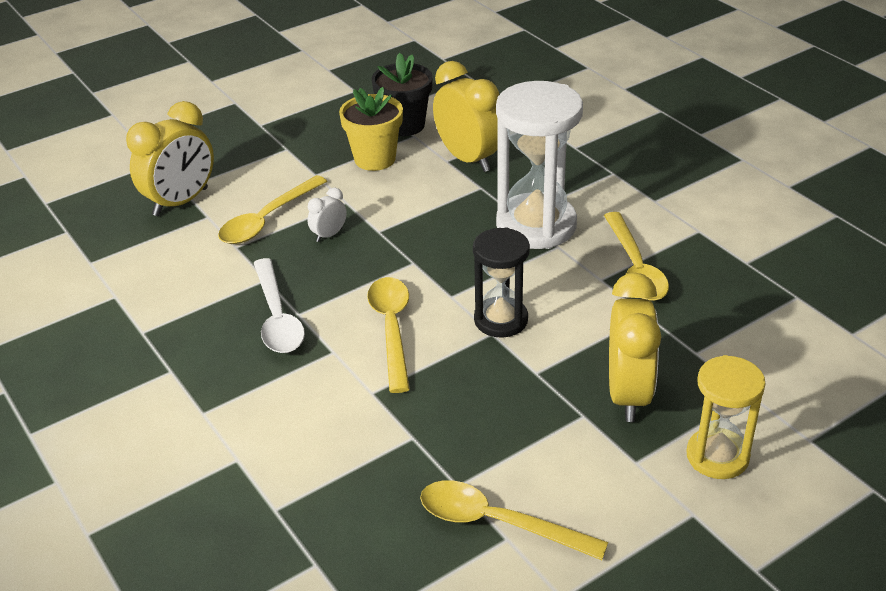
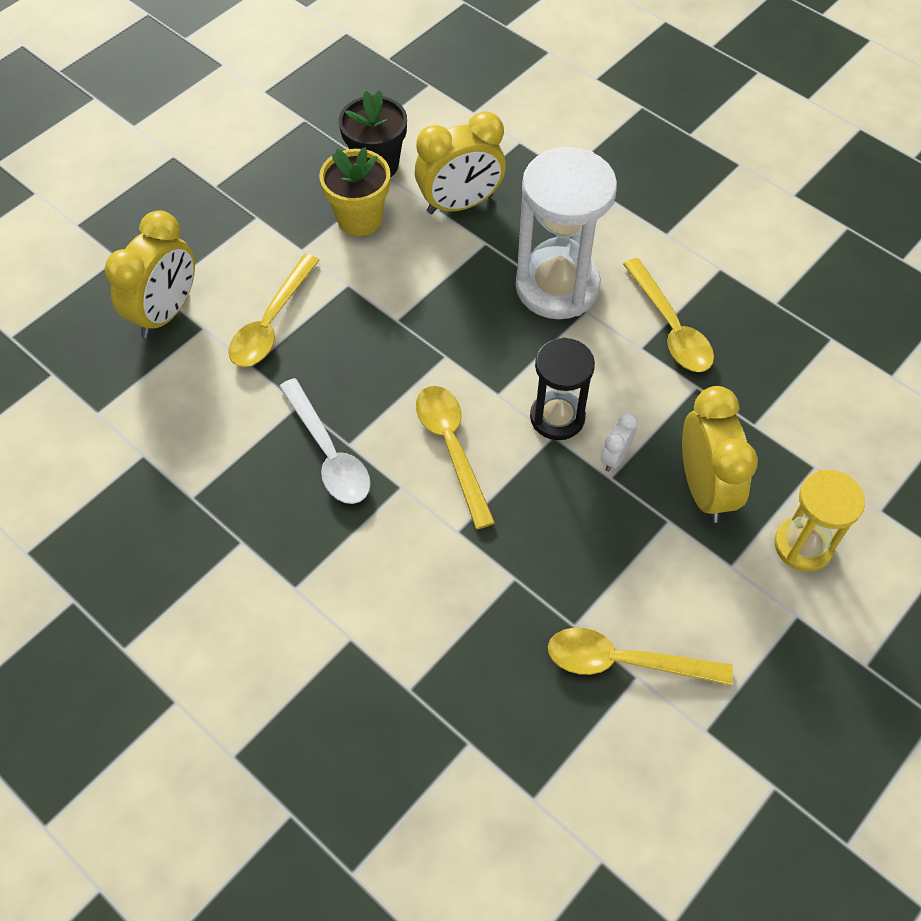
camera: 15 degrees left, 20 degrees up
(329, 235) = (345, 333): white clock -> white clock (615, 457)
(468, 159) = (460, 204): yellow clock -> yellow clock turned 120 degrees clockwise

